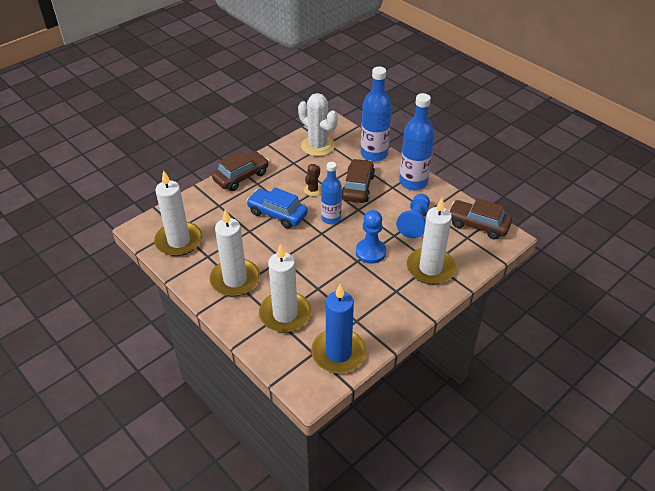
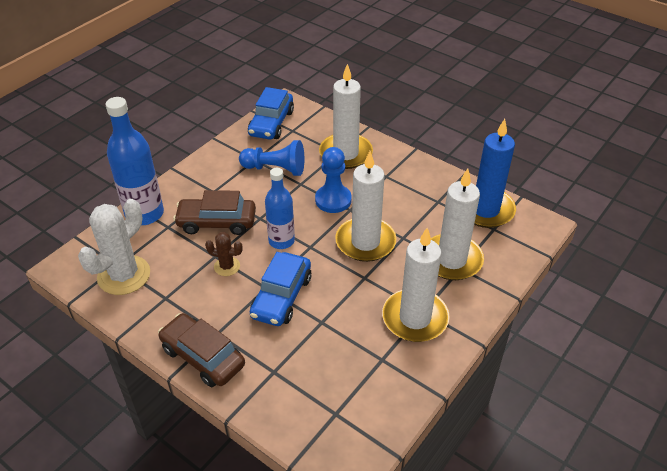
camera: 100 degrees left, 0 degrees up
(179, 241) = (361, 403): white candle -> white candle (365, 242)
(413, 182) = (202, 174): blue bottle -> none
(478, 225) = (271, 123): brown car -> blue car

